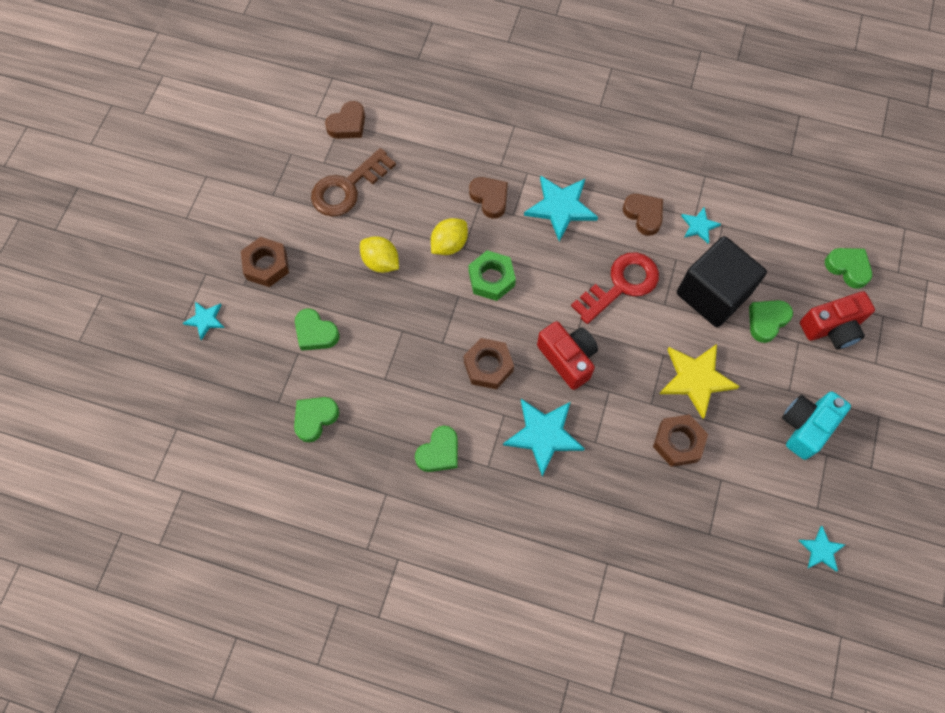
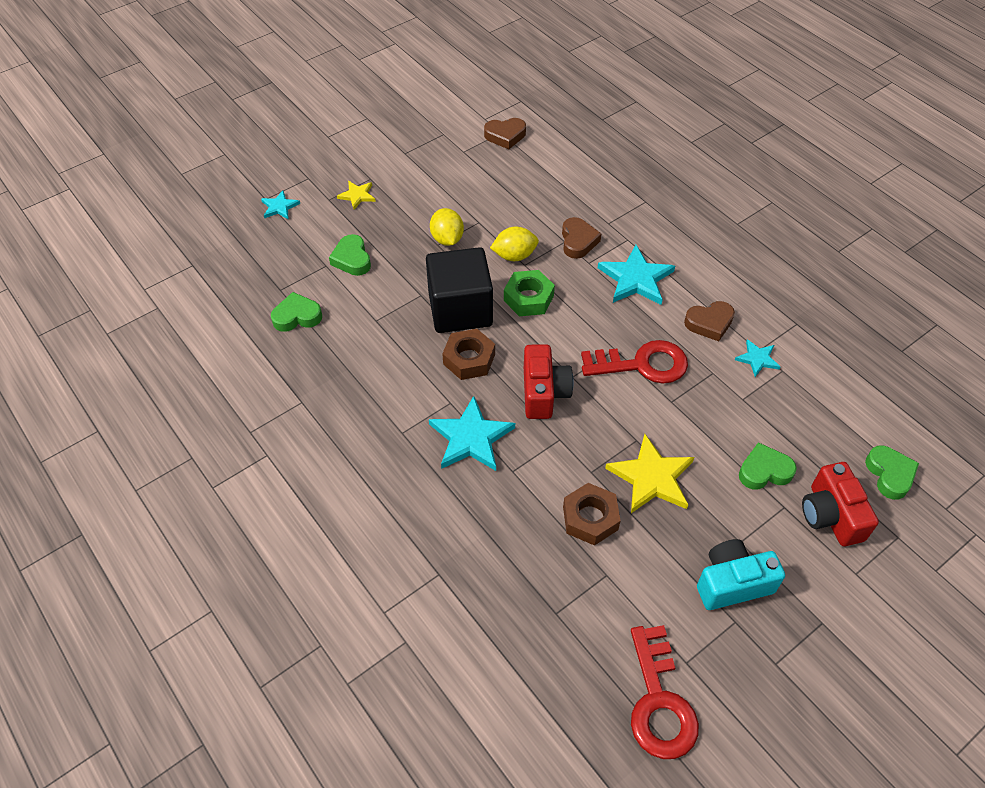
camera: 35 degrees right, 15 degrees down
(266, 265) = (357, 195): brown nut -> yellow star
(347, 188) = (466, 176): brown key -> none
(439, 452) = (371, 397): green heart -> none
(643, 215) = (709, 323): brown heart -> brown heart turned 75 degrees clockwise
(713, 294) = (726, 419): black cube -> black cube (460, 309)
(821, 550) = (659, 702): turquoise star -> red key
(832, 328) = (830, 515): red camera -> red camera turned 60 degrees clockwise

